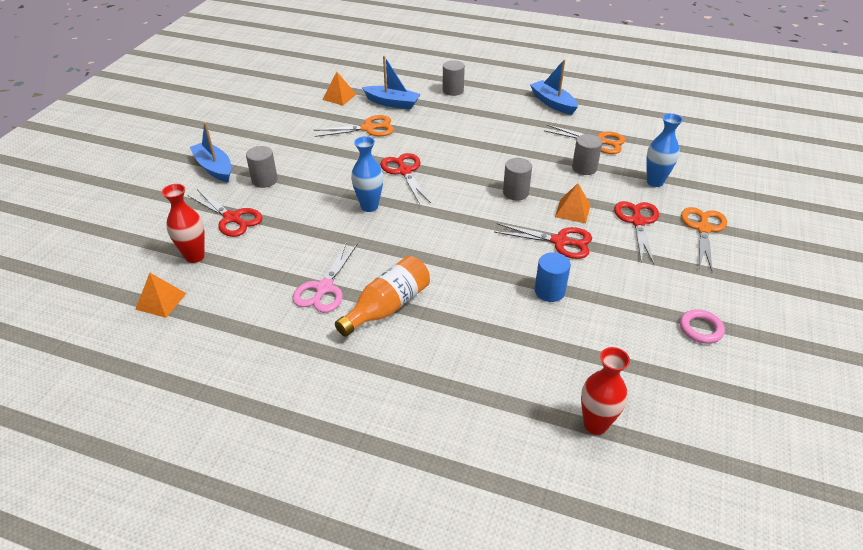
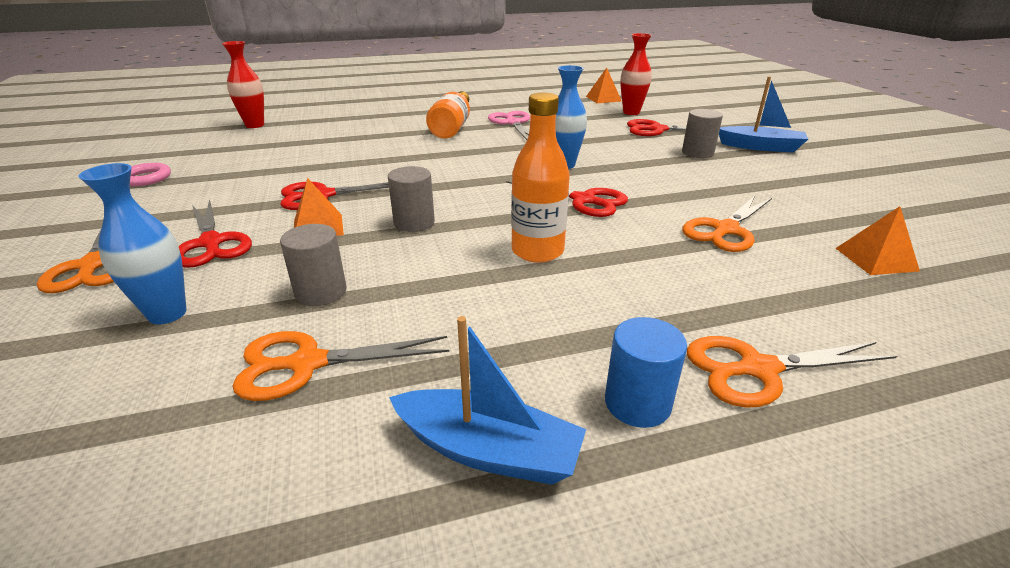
camera: 145 degrees right, 10 degrees down
(392, 103) = (788, 283): blue boat -> none
(453, 90) = (758, 369): grey cylinder -> orange scissors
(470, 151) = (537, 251): none -> orange bottle
(549, 291) = (317, 163): blue cylinder -> blue cylinder (637, 403)

